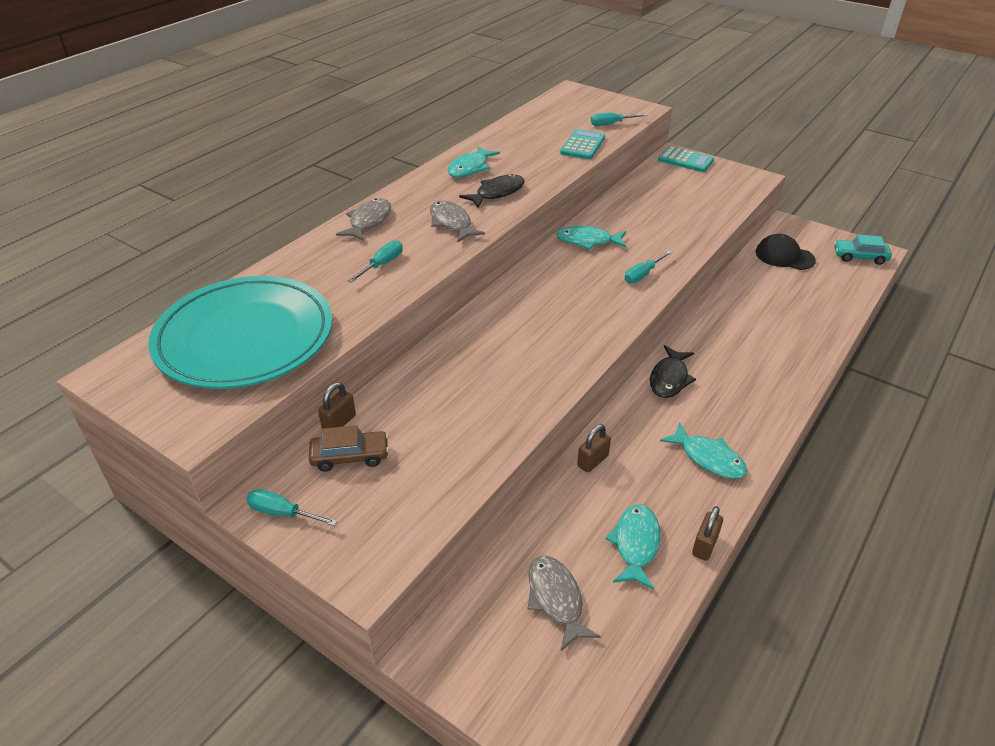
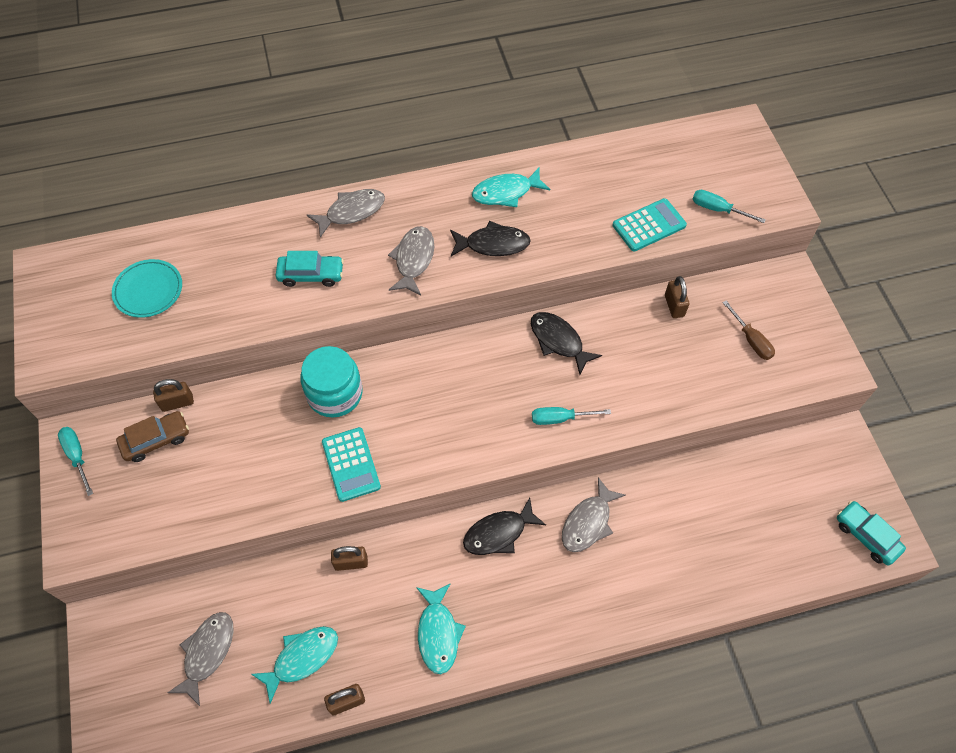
camera: 40 degrees right, 20 degrees up
(245, 337) = (148, 290): turquoise plate -> turquoise plate, size x0.44
(350, 456) = (156, 440): brown car -> brown car turned 60 degrees counterclockwise
(382, 264) = (311, 275): turquoise screwdriver -> turquoise car
(469, 345) = (335, 394): none -> turquoise jar
(587, 241) = (558, 341): turquoise fish -> black fish
(632, 194) = (674, 306): none -> brown padlock
(685, 160) = (790, 292): turquoise calculator -> turquoise calculator (351, 464)
(696, 188) = (751, 340): none -> brown screwdriver
(714, 339) = (588, 522): none -> grey fish
(784, 256) = (783, 477): black cap -> none

